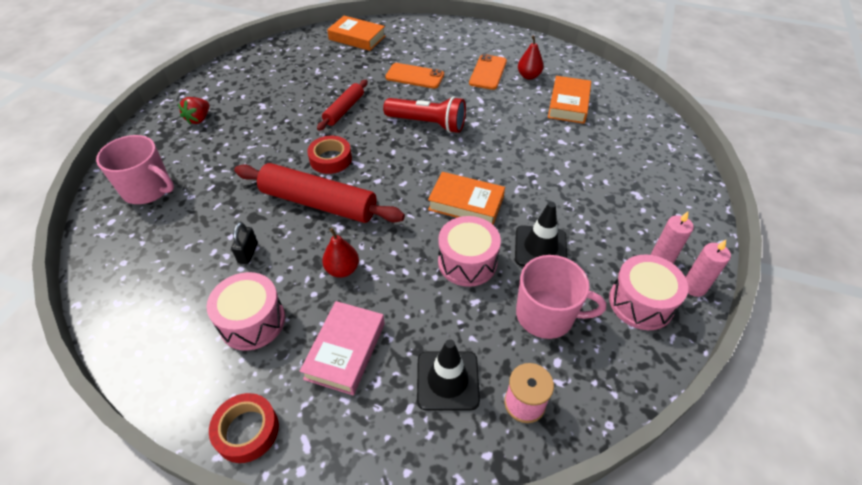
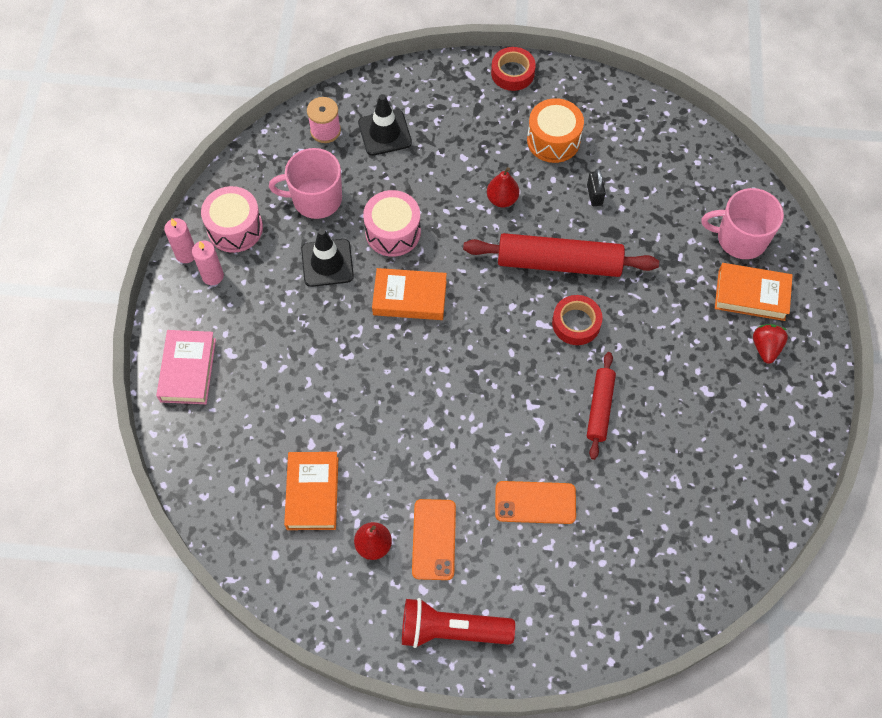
camera: 165 degrees right, 15 degrees up
(252, 321) = (553, 140): pink drum -> orange drum
(345, 350) = (469, 136): pink book -> pink book (188, 370)
(357, 38) = (660, 581): orange book -> orange book (751, 295)
(428, 124) = (486, 408): red flashlight -> red flashlight (451, 630)

